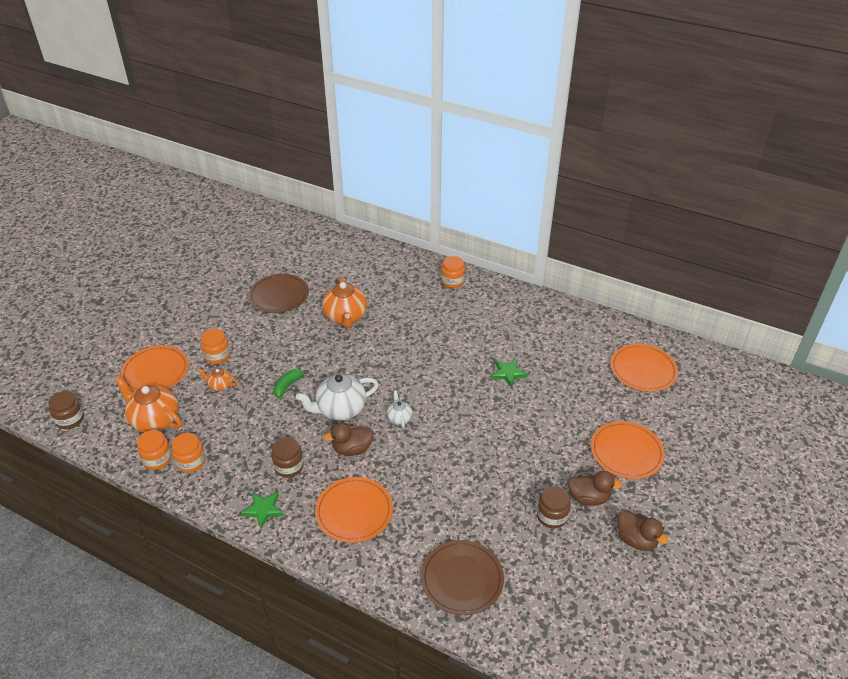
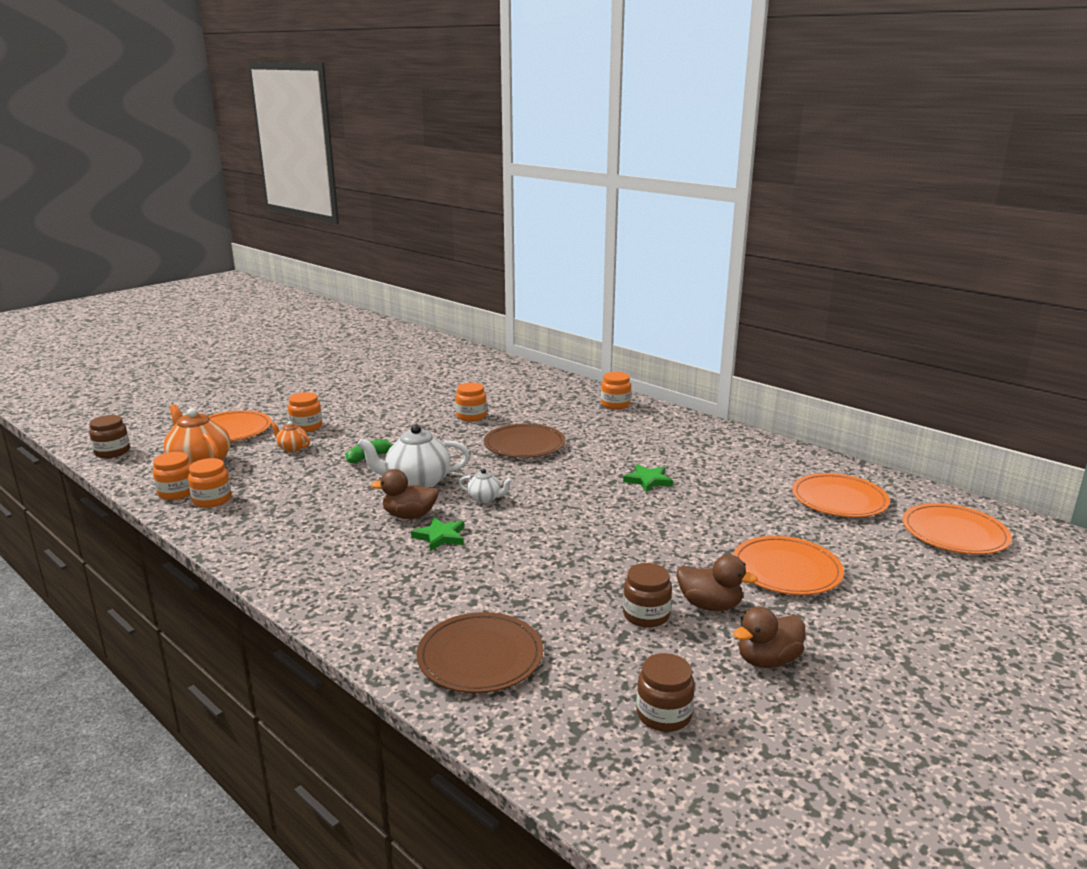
camera: 15 degrees right, 20 degrees down
(263, 510) = (264, 550): green star -> green star (440, 537)
(279, 295) = (406, 394): brown plate -> brown plate (524, 445)
(289, 466) = (322, 519): brown jar -> brown jar (663, 714)
(345, 317) = (471, 416): orange teapot -> orange jar
(354, 511) = (375, 569): orange plate -> orange plate (954, 533)
(399, 418) = (485, 498): white teapot -> white teapot turned 105 degrees clockwise
(636, 540) = (767, 660): brown duck -> brown duck turned 90 degrees clockwise

